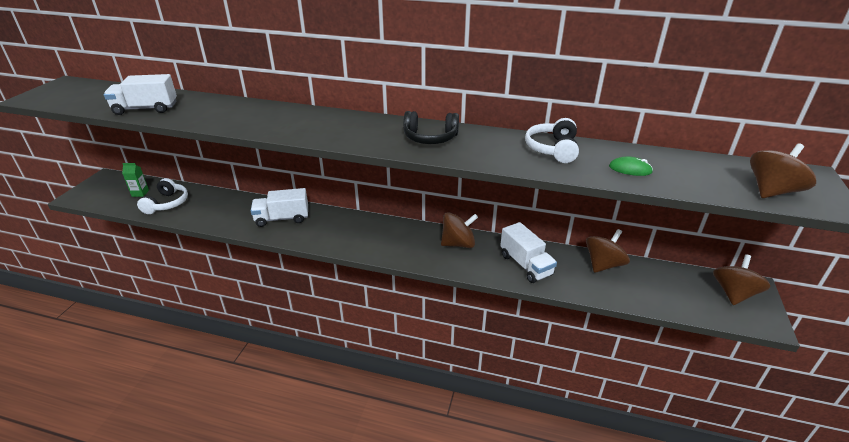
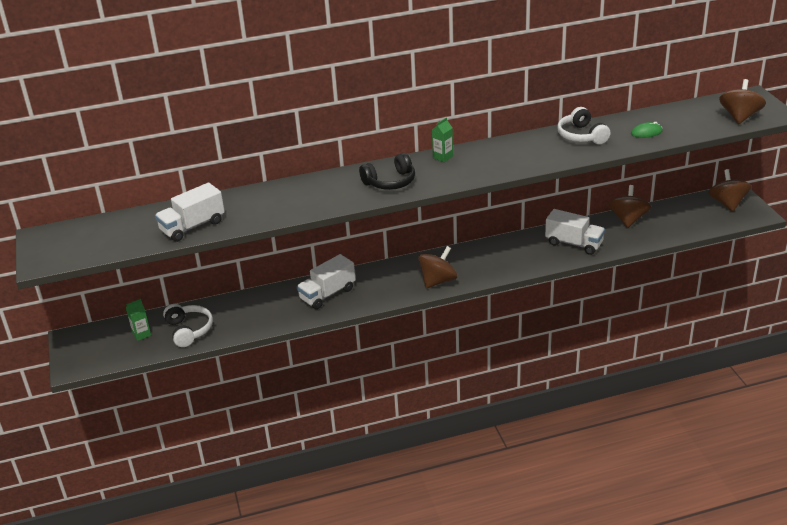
camera: 30 degrees left, 0 degrees up
(398, 124) = (442, 157): none -> green carton
(430, 138) = (484, 159): black headphones -> black headphones (390, 182)
(458, 243) = (506, 249): brown spinning top -> brown spinning top (438, 281)

